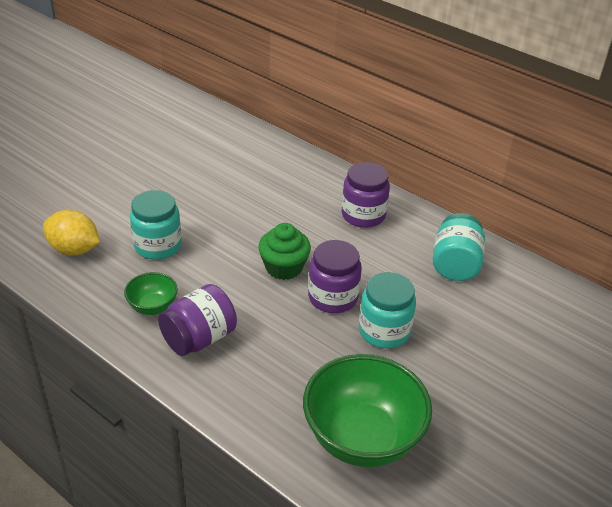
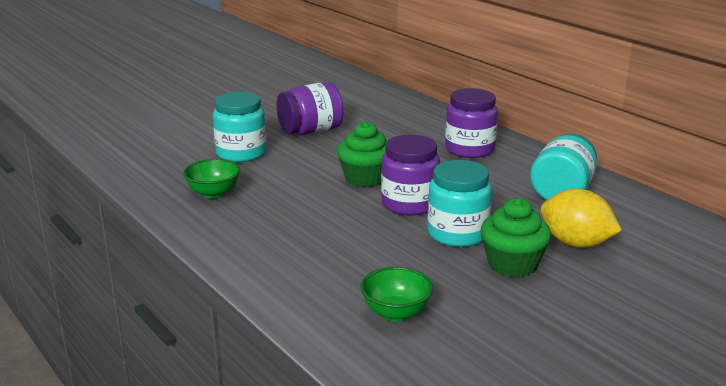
camera: 15 degrees right, 15 degrees down
(74, 249) = (157, 149): yellow lemon -> yellow lemon (576, 243)
(199, 338) = (250, 219): purple jar -> purple jar (310, 131)
(362, 438) = (396, 313): green bowl -> green bowl, size x0.48
(438, 362) = (512, 264): none -> green cupcake

